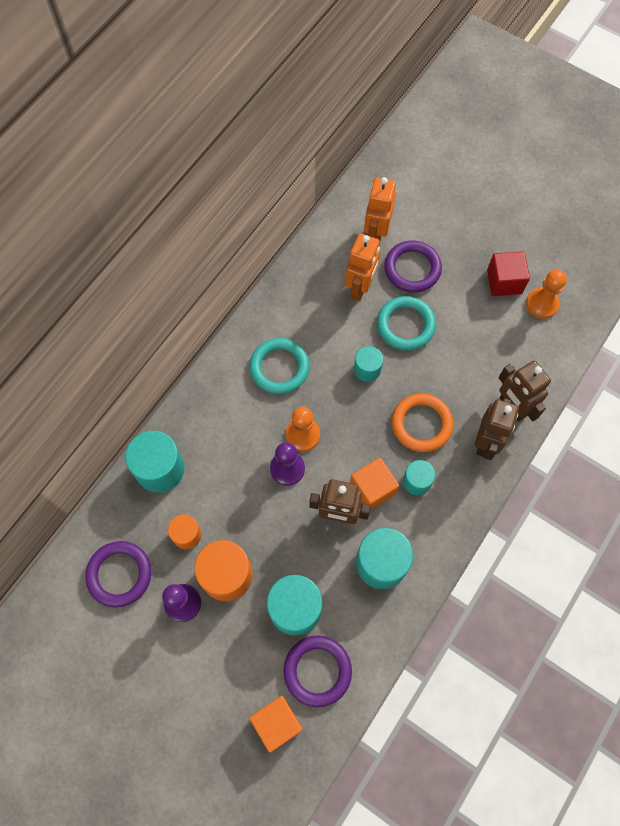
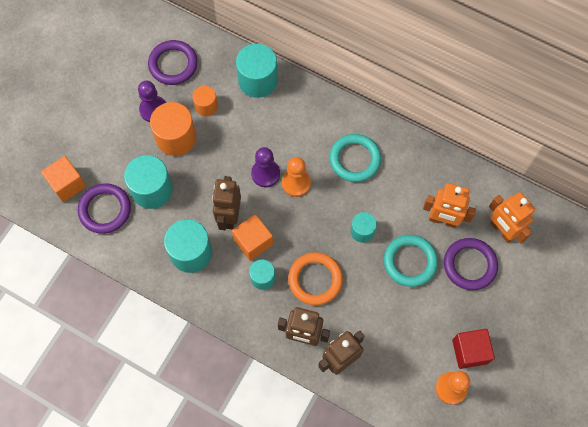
camera: 85 degrees right, 0 degrees up
(376, 233) = (502, 230): orange robot -> orange robot turned 135 degrees counterclockwise

